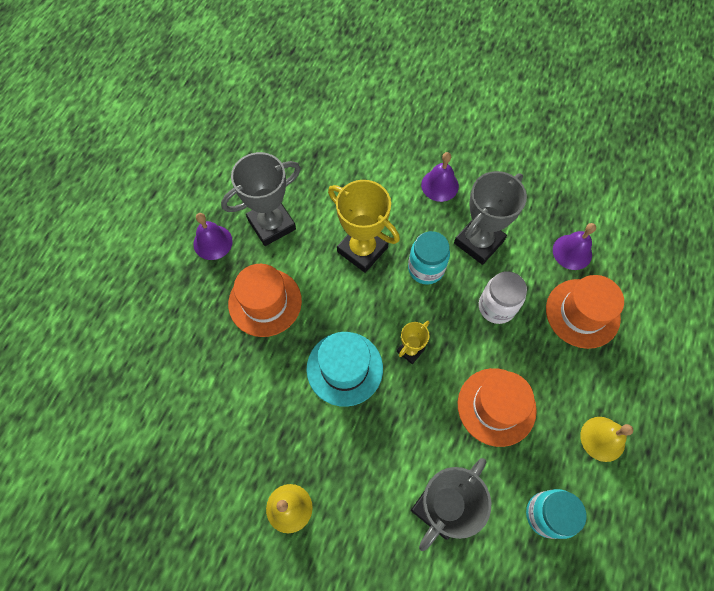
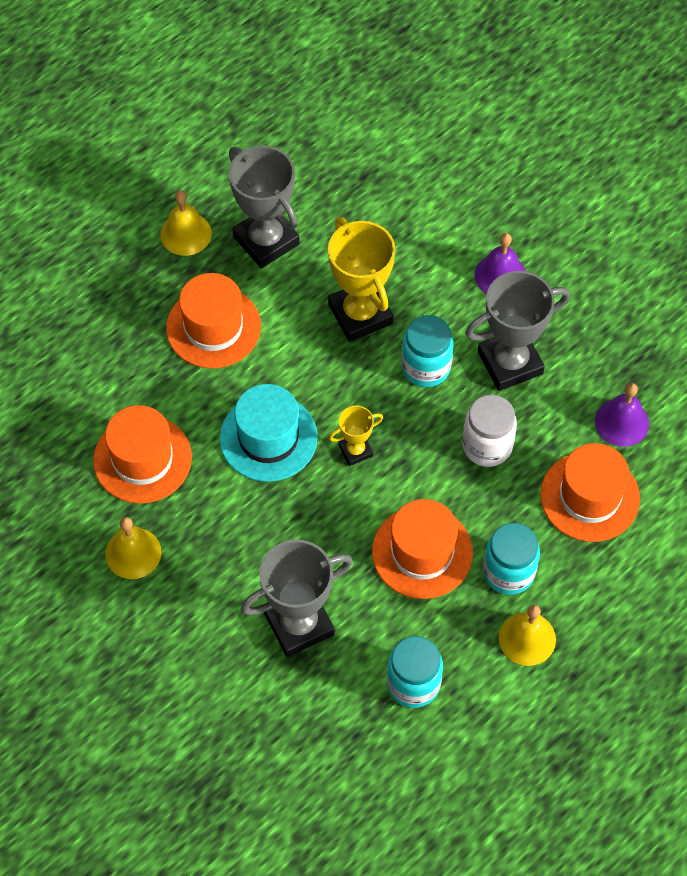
camera: 25 degrees right, 5 degrees down
(213, 242) = (186, 233): purple bell -> yellow bell
(260, 427) = (142, 459): none -> orange hat
(271, 224) = (266, 240): grey trophy -> grey trophy turned 60 degrees clockwise
(562, 394) = (508, 572): none -> turquoise jar

